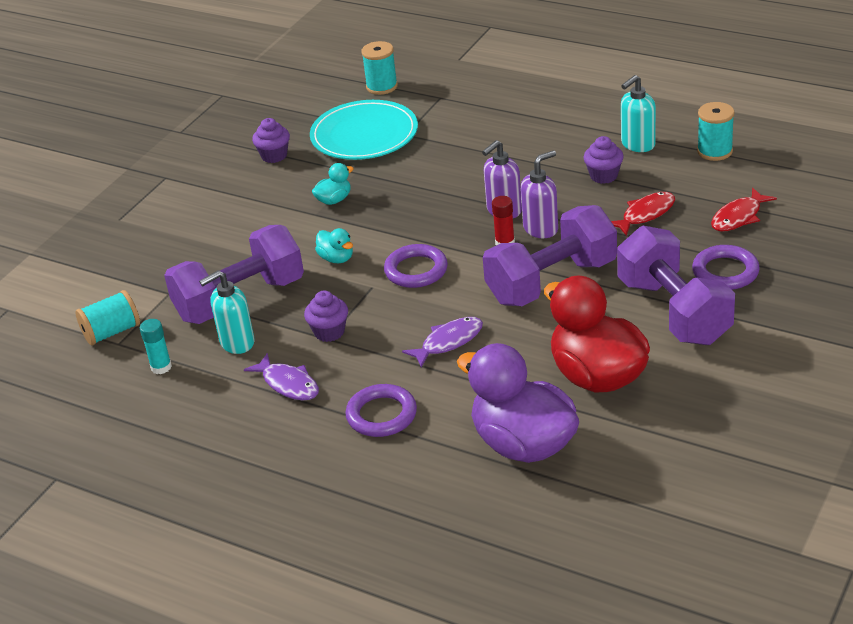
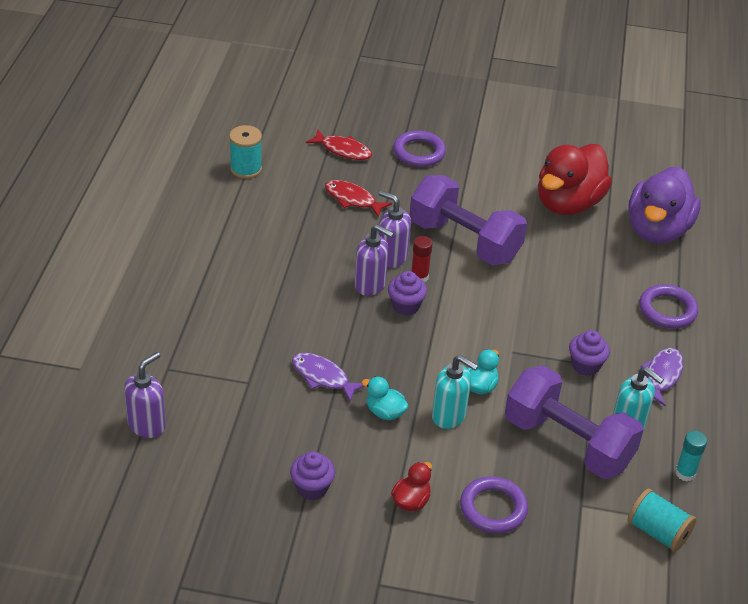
camera: 115 degrees left, 5 degrees up
(231, 202) = (411, 501): none -> red duck
(364, 135) = (255, 417): turquoise plate -> none
(382, 86) = (147, 425): turquoise spool -> purple soap dispenser
(416, 270) = (478, 327): purple ring -> purple ring (493, 508)
(448, 342) = (565, 288): purple fish -> purple fish (323, 377)
(603, 176) = (299, 230): purple cupcake -> purple cupcake (405, 306)
(637, 144) = (242, 214): turquoise soap dispenser -> turquoise soap dispenser (449, 416)
(674, 312) = (478, 173): purple dumbbell -> none

